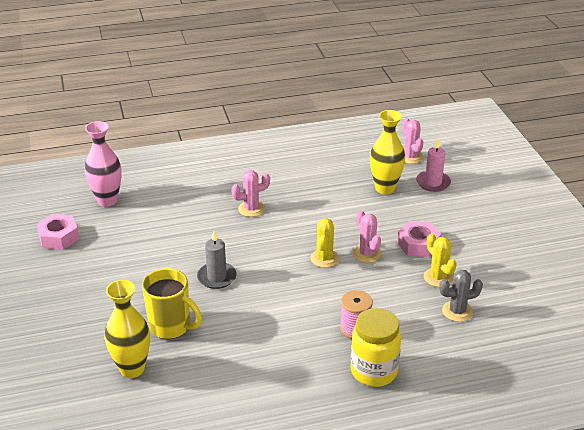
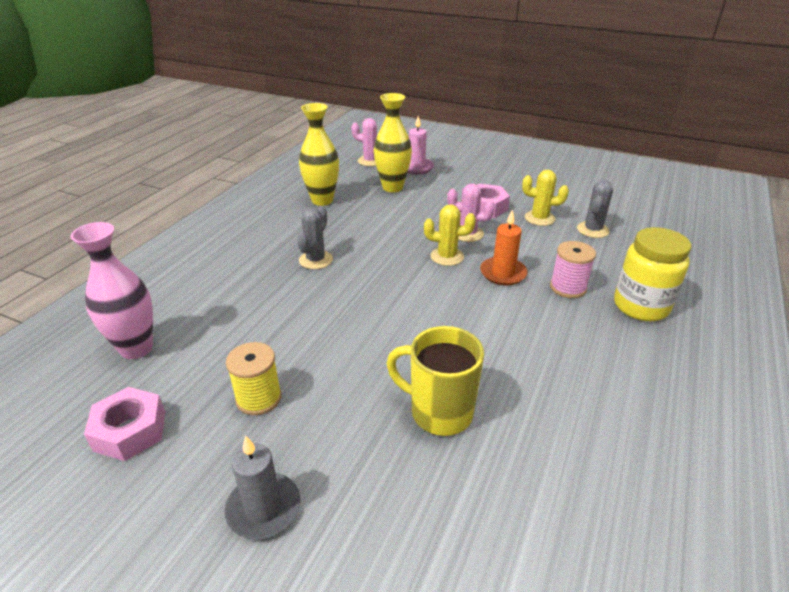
camera: 50 degrees left, 0 degrees up
(117, 261) = (258, 398): none -> yellow spool
(132, 369) = (486, 493): yellow vase -> yellow vase (322, 200)
(171, 327) = (439, 412): yellow mug -> yellow mug turned 135 degrees counterclockwise
(217, 277) = (392, 333): grey candle -> grey candle (263, 508)
(251, 209) = (316, 260): pink cactus -> grey cactus
(324, 258) = (447, 256): yellow cactus -> yellow cactus turned 45 degrees counterclockwise
(335, 292) = (503, 273): none -> orange candle

